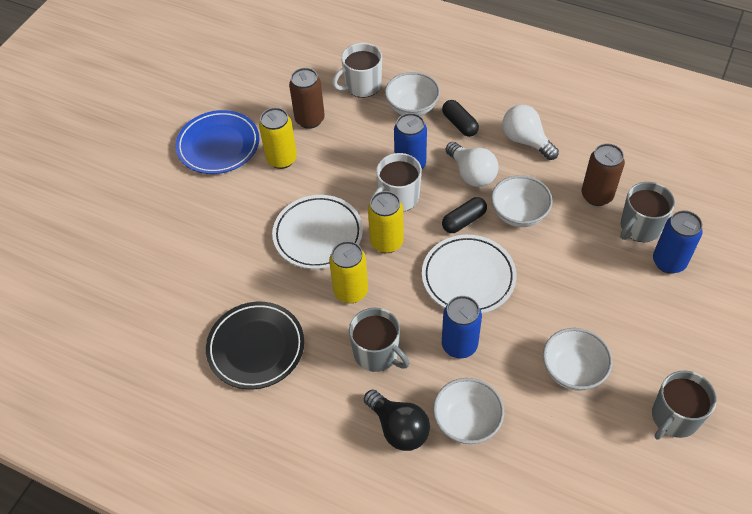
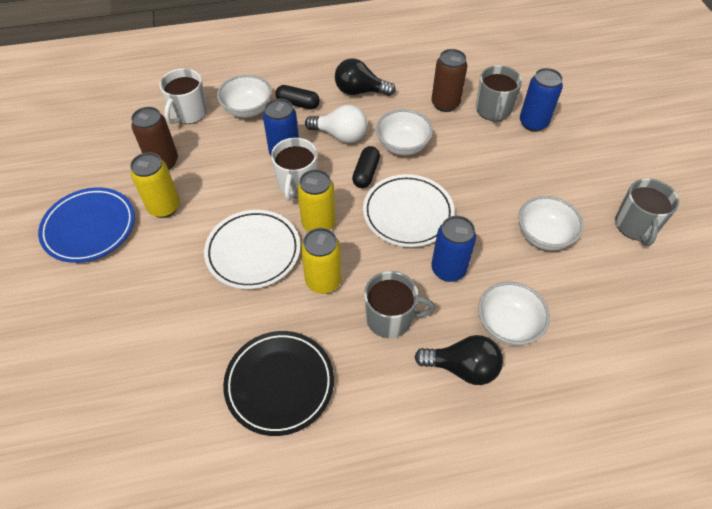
camera: 40 degrees left, 0 degrees up
(526, 141) = (360, 91): white light bulb -> black light bulb

